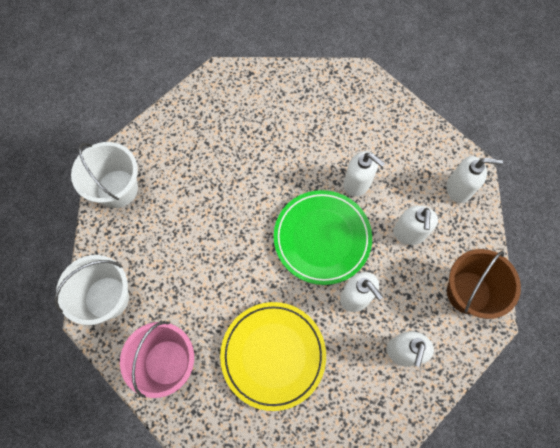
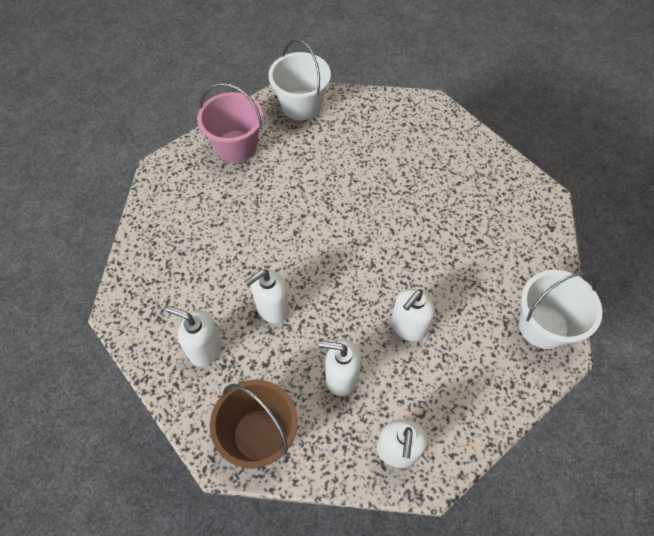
camera: 95 degrees right, 10 degrees down
(117, 188) = (407, 111): white bucket -> white bucket (543, 326)
(273, 355) = (226, 227): yellow plate -> none
(322, 238) = (342, 282): green plate -> none

